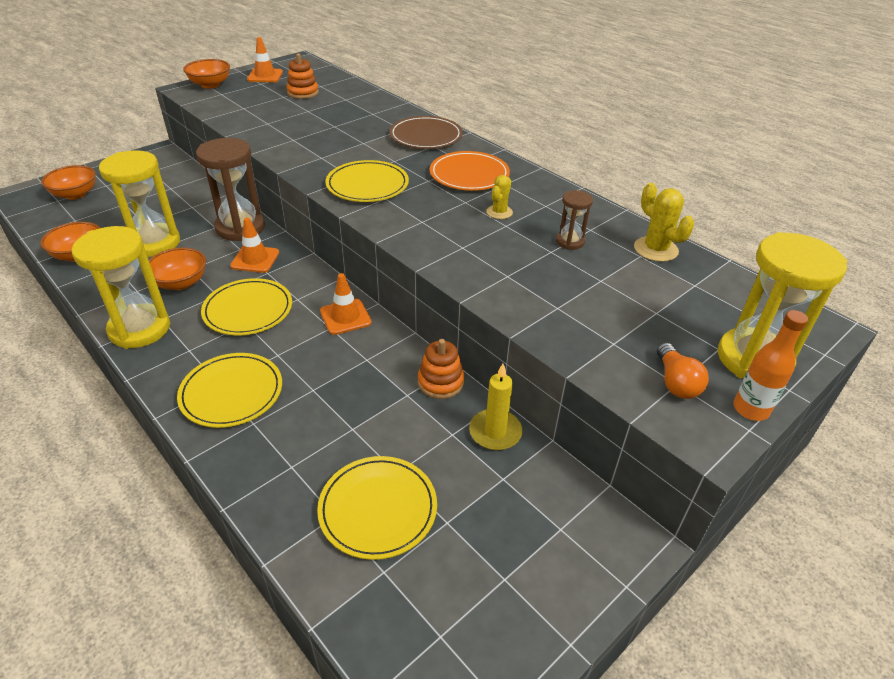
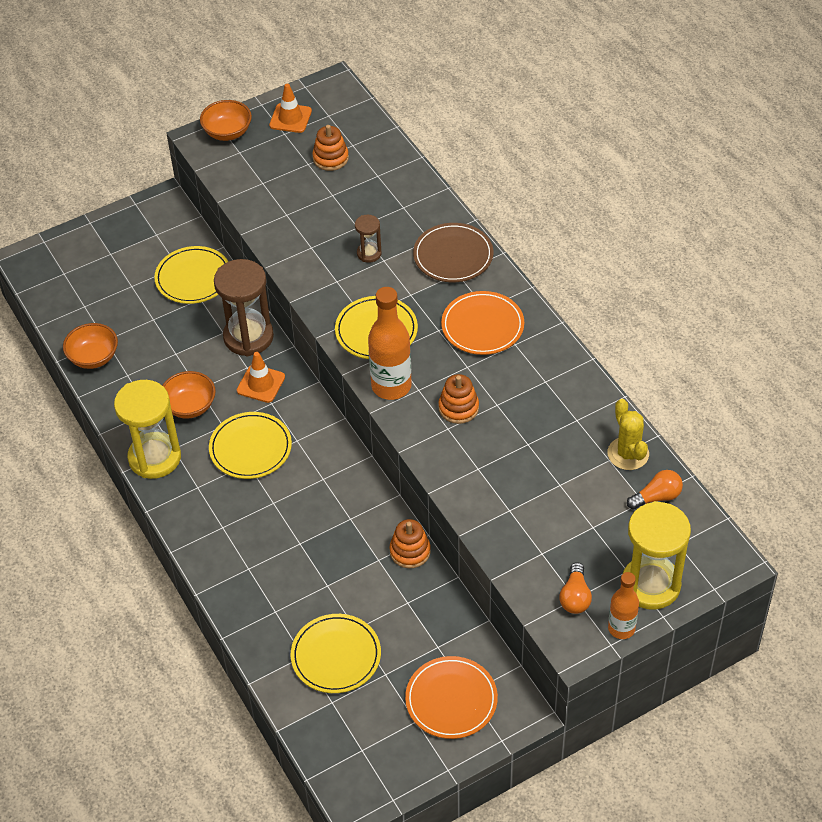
camera: 15 degrees right, 10 degrees up
(75, 194) = (81, 266): orange bowl -> none
(154, 243) = (163, 349): yellow hourglass -> none
(231, 392) = (232, 536): yellow plate -> yellow plate (193, 278)
(345, 317) = (338, 468): orange traffic cone -> none
(393, 221) = (391, 386): none -> orange bottle
(468, 231) = (458, 408): none -> orange stacking toy
(495, 432) = (443, 606): yellow candle -> none
(499, 212) = (496, 386): yellow cactus -> none
(541, 542) = (451, 699): none -> orange plate
(570, 242) = (550, 434): brown hourglass -> brown hourglass (369, 253)
(707, 280) = (657, 497): none -> orange light bulb

